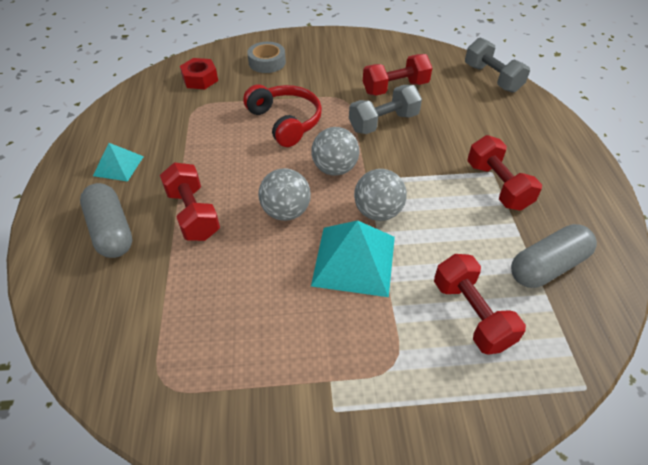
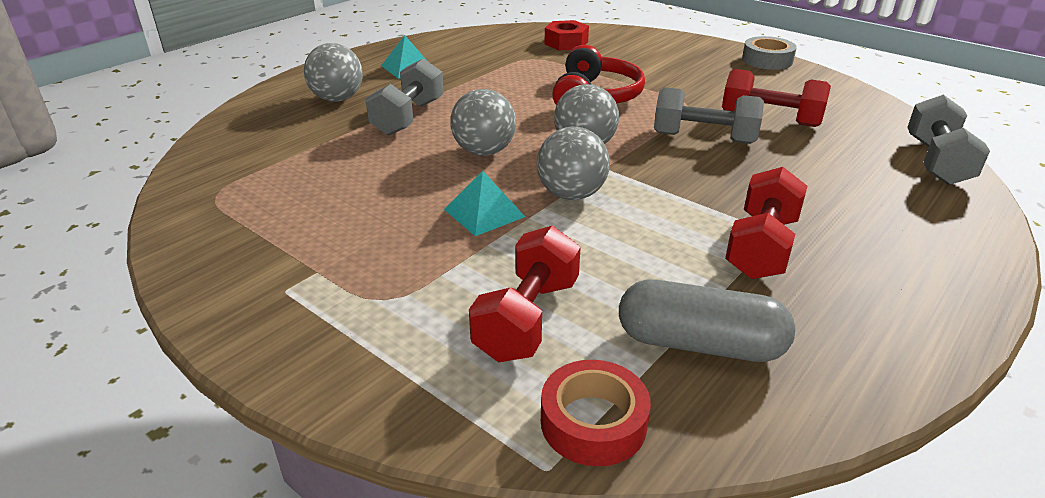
camera: 45 degrees right, 15 degrees down
(111, 231) = (337, 99): grey capsule -> grey ball
(193, 214) = (408, 117): red dumbbell -> grey dumbbell
(267, 62) = (652, 53): grey tape -> grey tape (767, 60)
(354, 260) = (484, 213): turquoise pyramid -> turquoise pyramid, size x0.58
(569, 347) = (593, 422): none -> red tape

